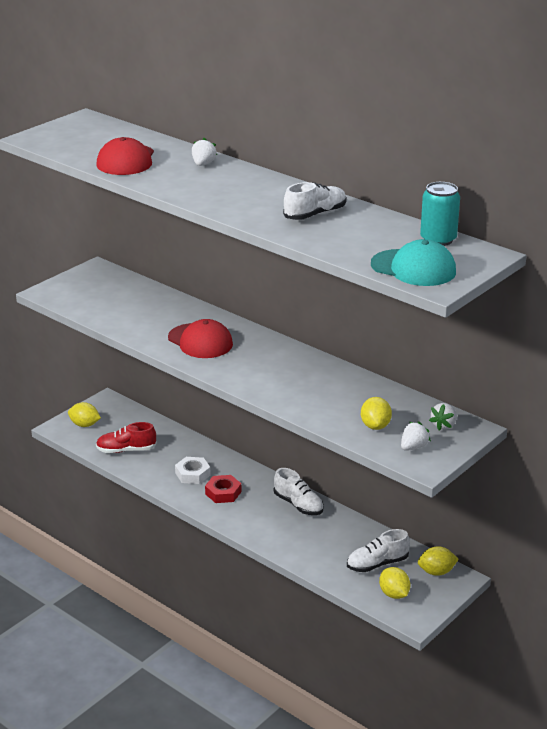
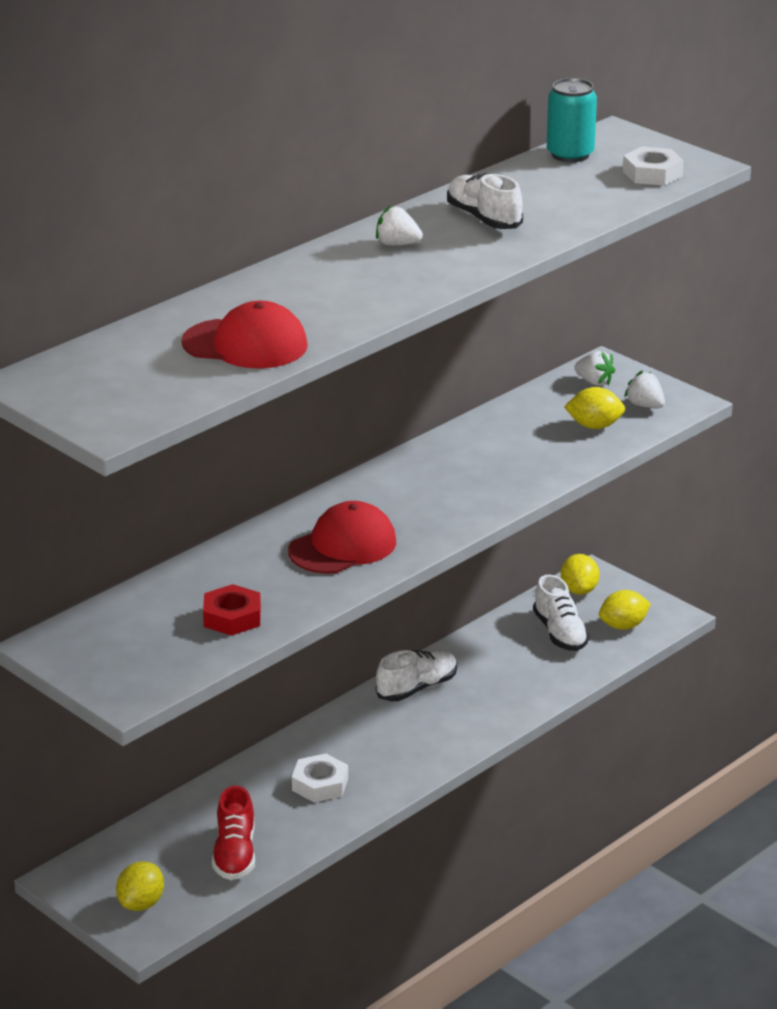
camera: 85 degrees left, 0 degrees up
(203, 164) = (278, 286): white strawberry -> white strawberry (397, 244)
(223, 493) = (376, 756): red nut -> red nut (232, 617)
(413, 268) = (652, 173): turquoise cap -> white nut

